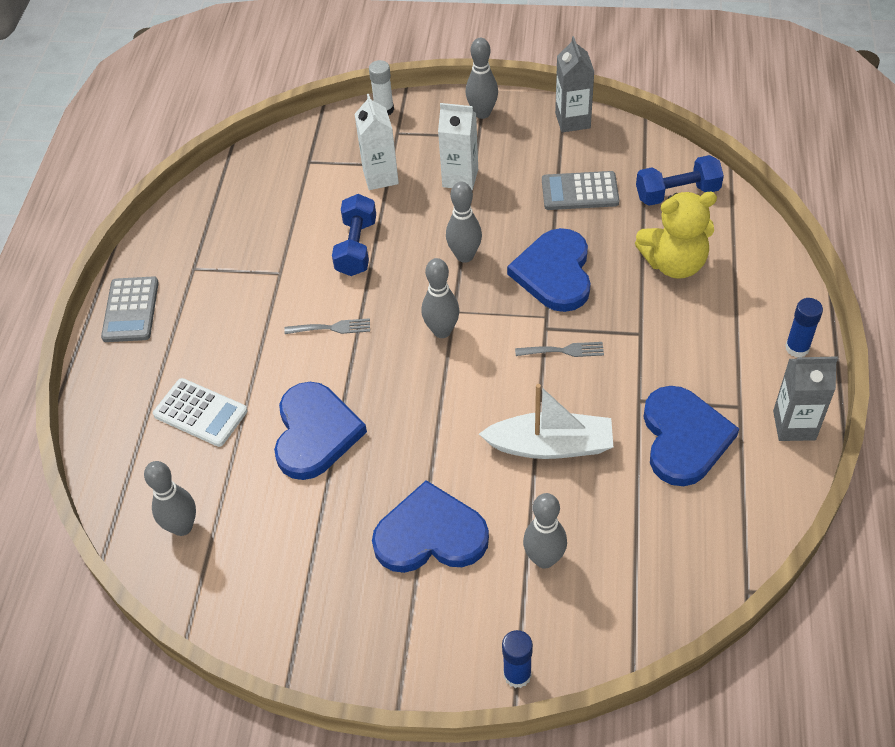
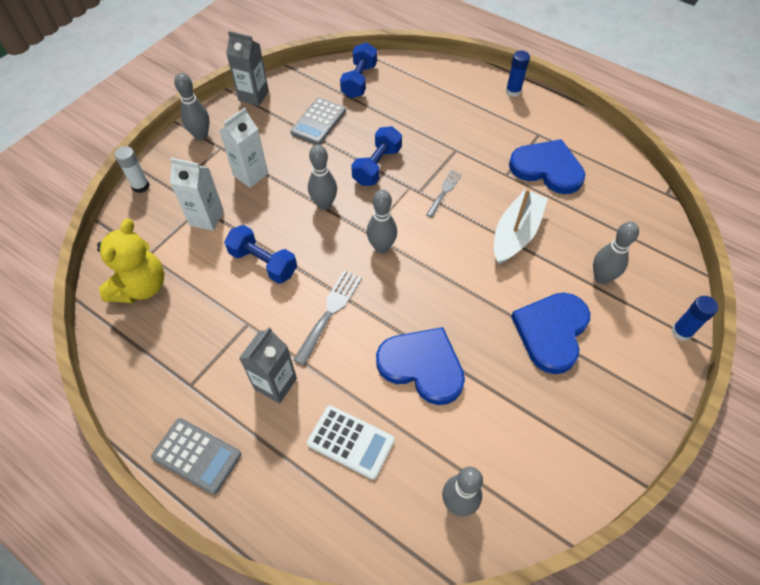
camera: 65 degrees left, 5 degrees up
(200, 413) = (350, 442): white calculator -> white calculator turned 60 degrees clockwise
(332, 328) = (330, 312): grey fork -> grey fork, size x1.53
(554, 273) = (377, 166): blue heart -> blue dumbbell
(674, 263) = (413, 109): yellow teddy bear -> yellow teddy bear (141, 287)
(794, 425) = (565, 119): grey carton -> grey carton (275, 384)

